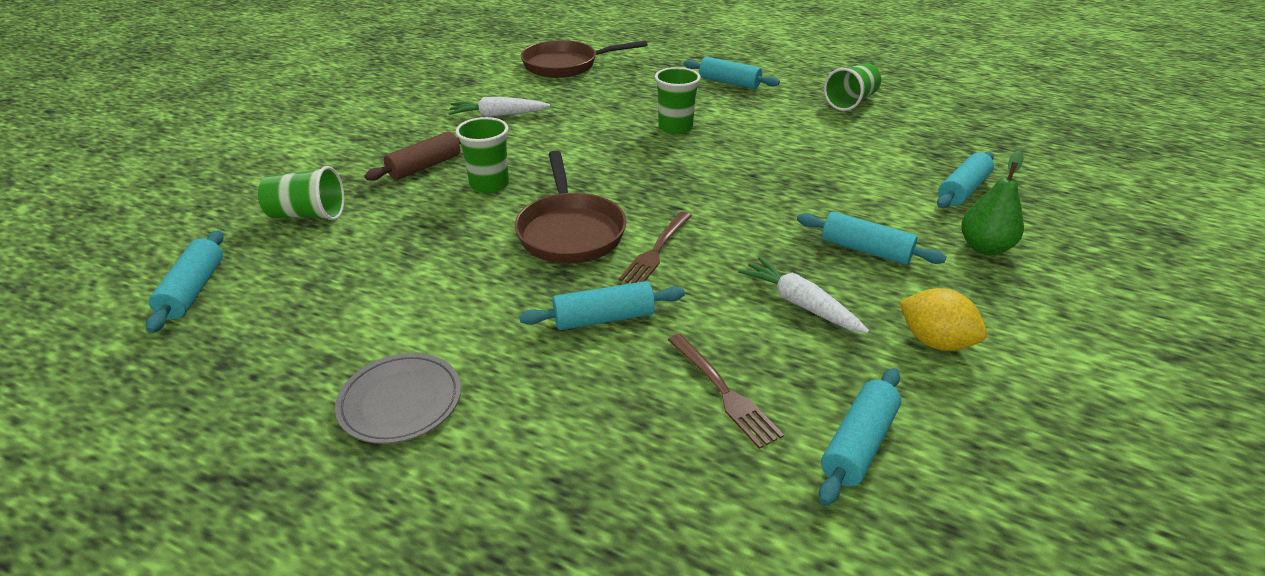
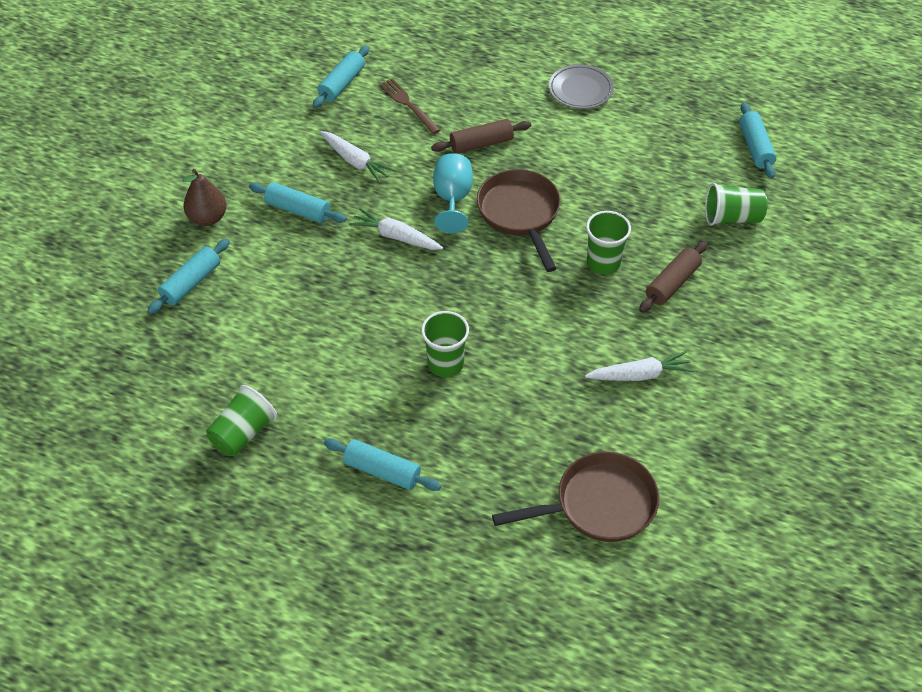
camera: 175 degrees right, 15 degrees up
(604, 318) = (481, 144): turquoise rolling pin -> brown rolling pin
(656, 251) = (452, 199): brown fork -> turquoise goblet
(730, 217) = (396, 236): none -> white carrot
(935, 341) = (279, 141): yellow lemon -> none
(984, 247) = (208, 218): green pear -> brown pear

